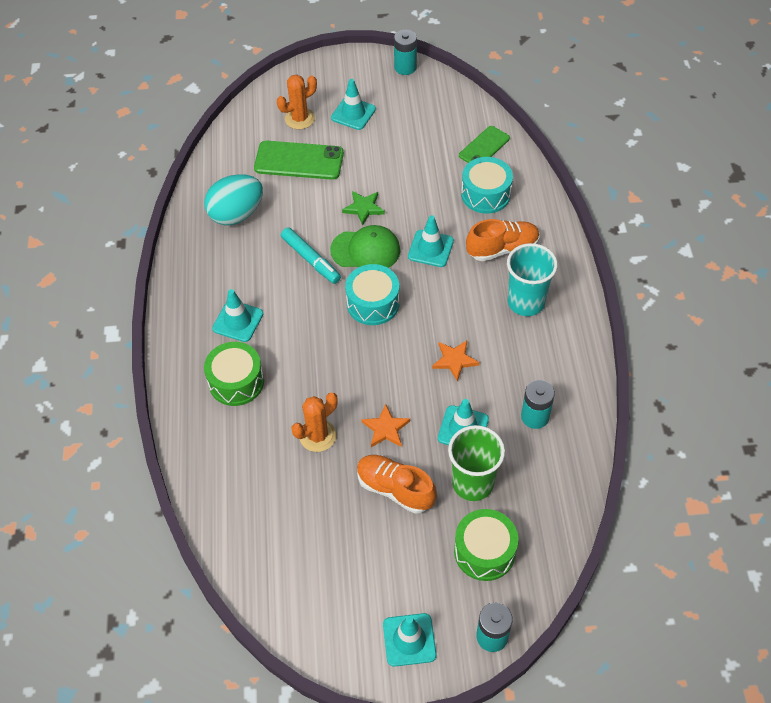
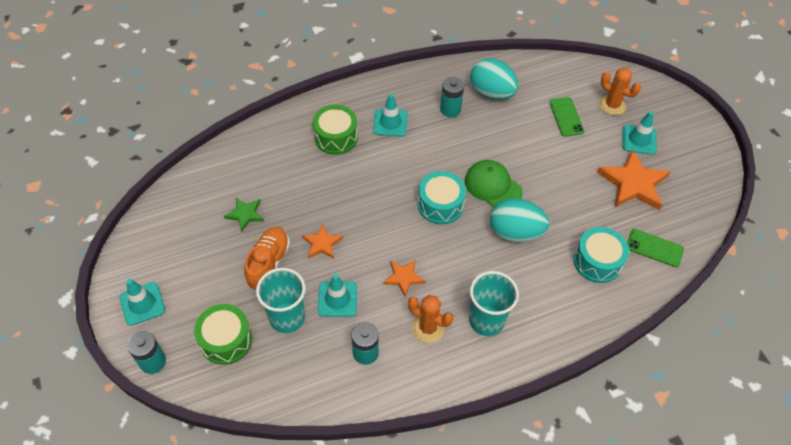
camera: 70 degrees right, 0 degrees up
(299, 160) = (566, 117): green phone -> green phone, size x0.64
(311, 259) = (467, 152): turquoise marker -> none
(317, 436) = (303, 200): orange cactus -> orange cactus (428, 328)
(364, 208) = (537, 174): green star -> green star (245, 214)
(366, 250) = (493, 186): green cap -> green cap turned 150 degrees clockwise
(405, 67) = (717, 163): turquoise battery -> turquoise battery (450, 109)
(405, 136) = (633, 183): none -> orange star
(430, 248) = (515, 232): turquoise traffic cone -> turquoise egg
(472, 483) = (287, 317): green cup -> turquoise cup
(502, 249) = (539, 289): orange shoe -> none

